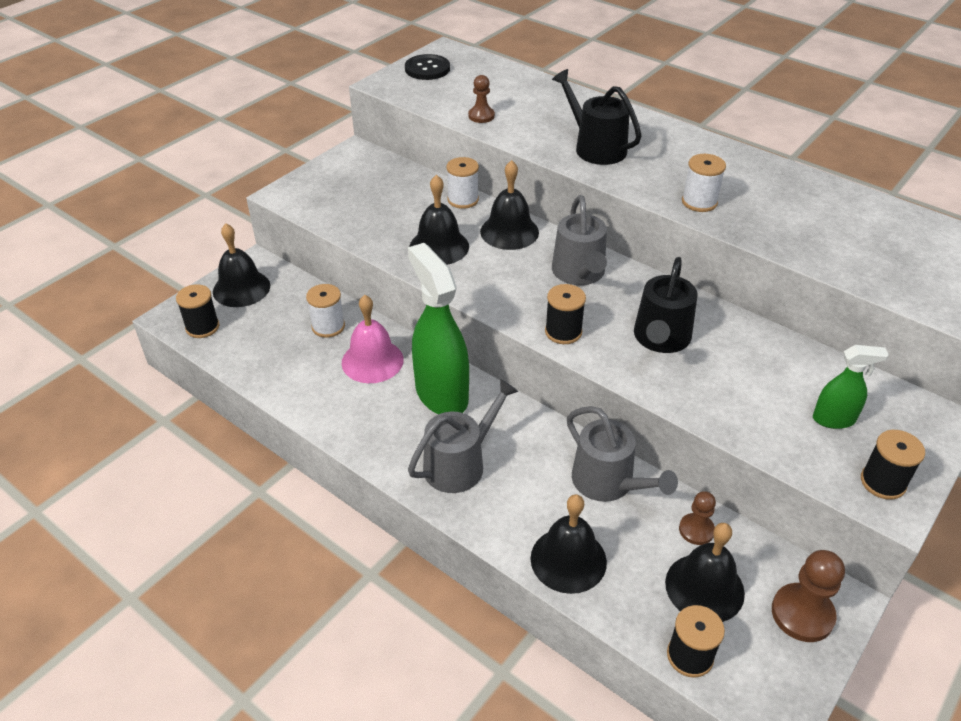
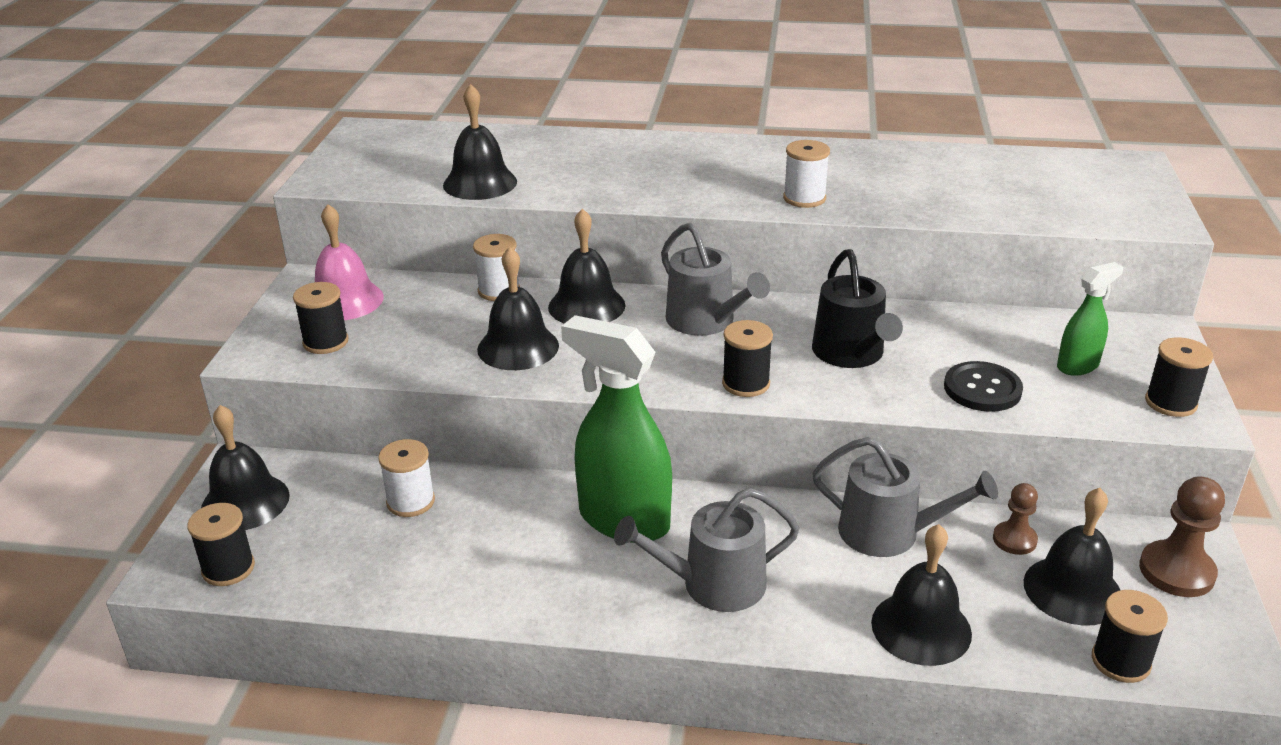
camera: 30 degrees left, 10 degrees down
(330, 200) = (325, 342): none -> black spool
(372, 361) = (505, 518): pink bell -> pink bell (345, 300)
(427, 69) = (360, 153): black button -> black button (982, 389)
(459, 464) = (714, 584): grey watering can -> grey watering can turned 120 degrees counterclockwise
(481, 116) = (480, 183): brown pawn -> black bell
(595, 148) = (644, 179): black watering can -> none

